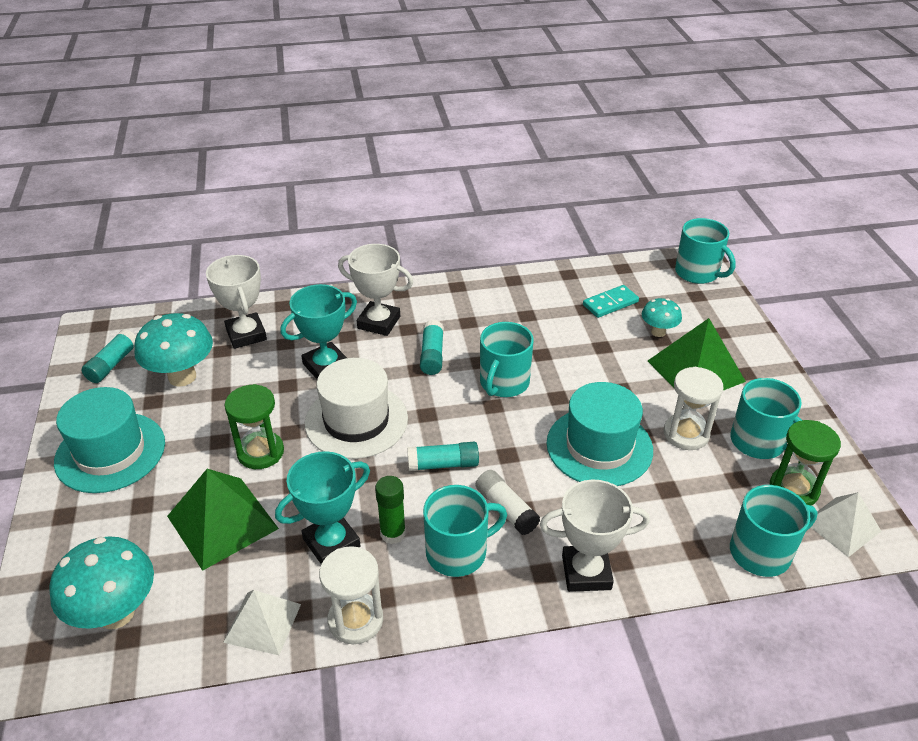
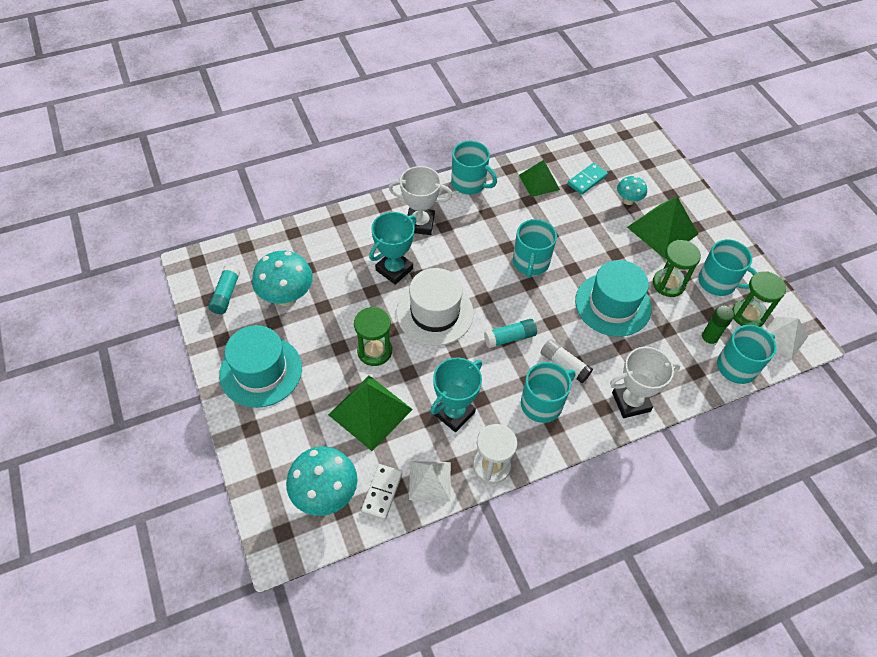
camera: 15 degrees left, 15 degrees up
(191, 625) = (382, 492): none -> white domino
(246, 334) = (320, 251): white trophy -> none
(393, 533) = (493, 398): green glue stick -> green glue stick (708, 340)
(432, 355) = (470, 247): turquoise glue stick -> none
(547, 298) = (539, 182): none -> green pyramid
(686, 434) = (668, 284): white hourglass -> green hourglass
(698, 273) = (643, 142): turquoise mug -> turquoise mug (469, 183)

